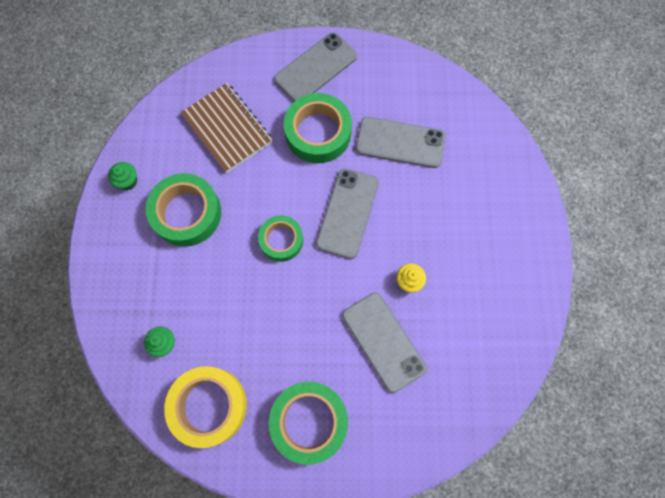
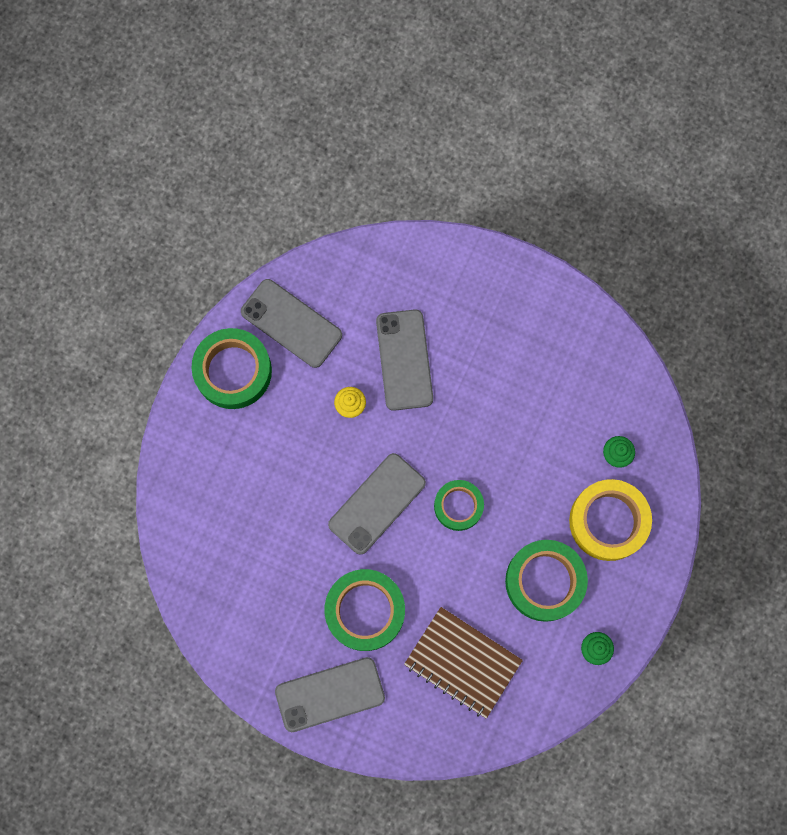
camera: 155 degrees left, 5 degrees up
(208, 406) = (595, 376): yellow tape -> yellow tape (608, 521)
(227, 129) = (462, 662): brown notebook -> brown notebook turned 45 degrees counterclockwise
(309, 421) = (507, 321): green tape -> green tape (233, 371)
(400, 142) = (282, 557): grey phone -> grey phone (291, 323)

